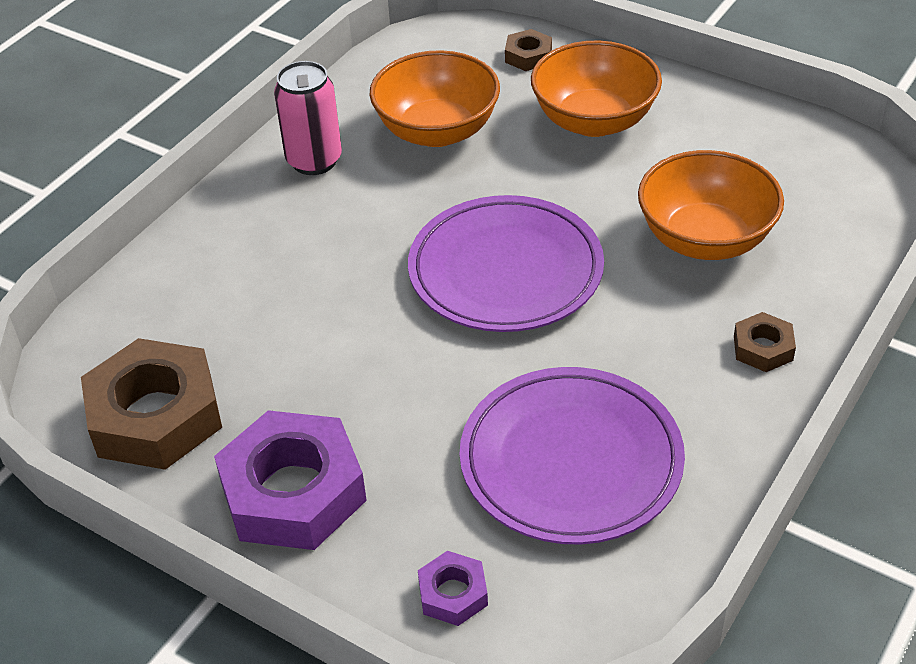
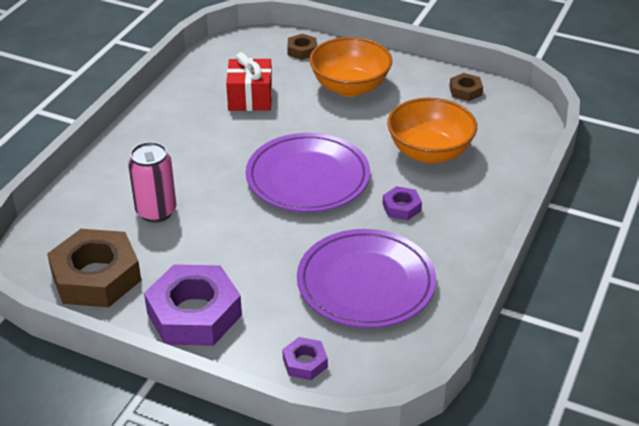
camera: 10 degrees left, 5 degrees down
(314, 161) = (173, 120): pink can -> pink can (156, 211)
(437, 131) = (250, 98): orange bowl -> red gift
(647, 332) = (401, 207): none -> purple nut
(763, 348) = (473, 212): brown nut -> brown nut (465, 91)

